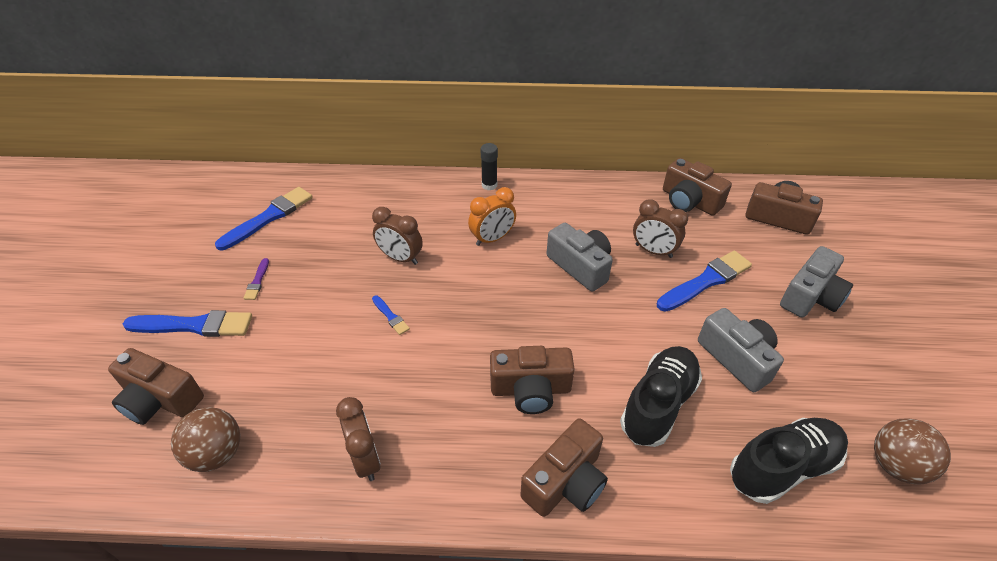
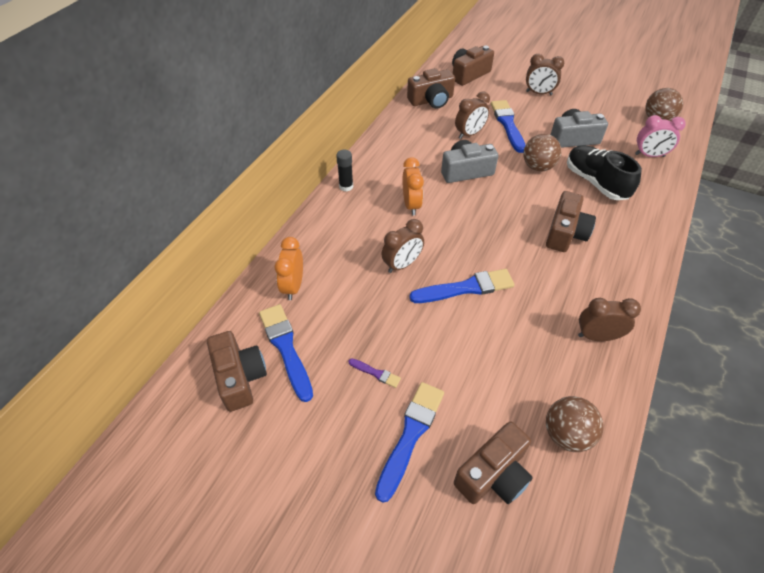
camera: 65 degrees left, 5 degrees up
(339, 197) = (293, 286): none -> orange clock
(390, 316) = (466, 288): blue brush -> blue brush, size x2.11
(566, 482) = (639, 241): brown camera -> brown camera (239, 377)
(642, 332) = (538, 167): none -> brown ball
(782, 467) = (649, 155): black shoe -> pink clock
(810, 296) = (539, 93): grey camera -> brown clock

